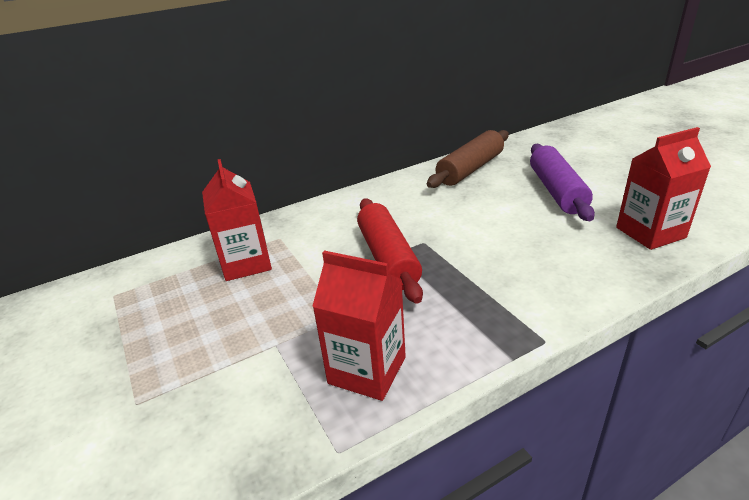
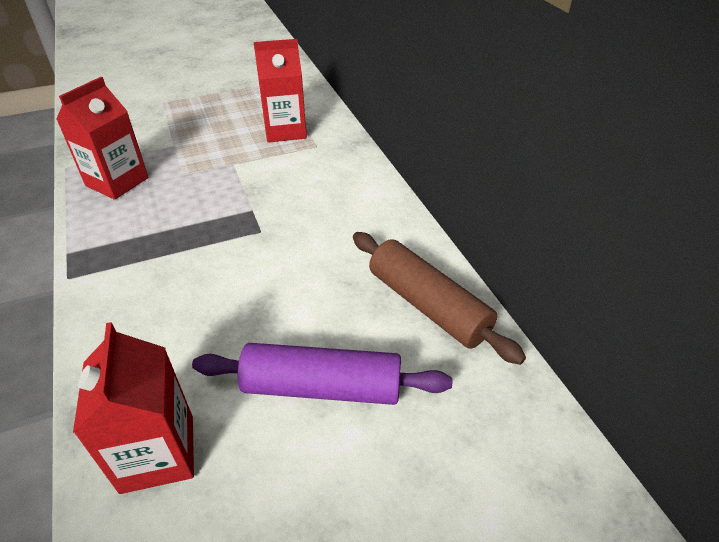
camera: 95 degrees right, 10 degrees up
(387, 258) = (247, 204): red rolling pin -> none

